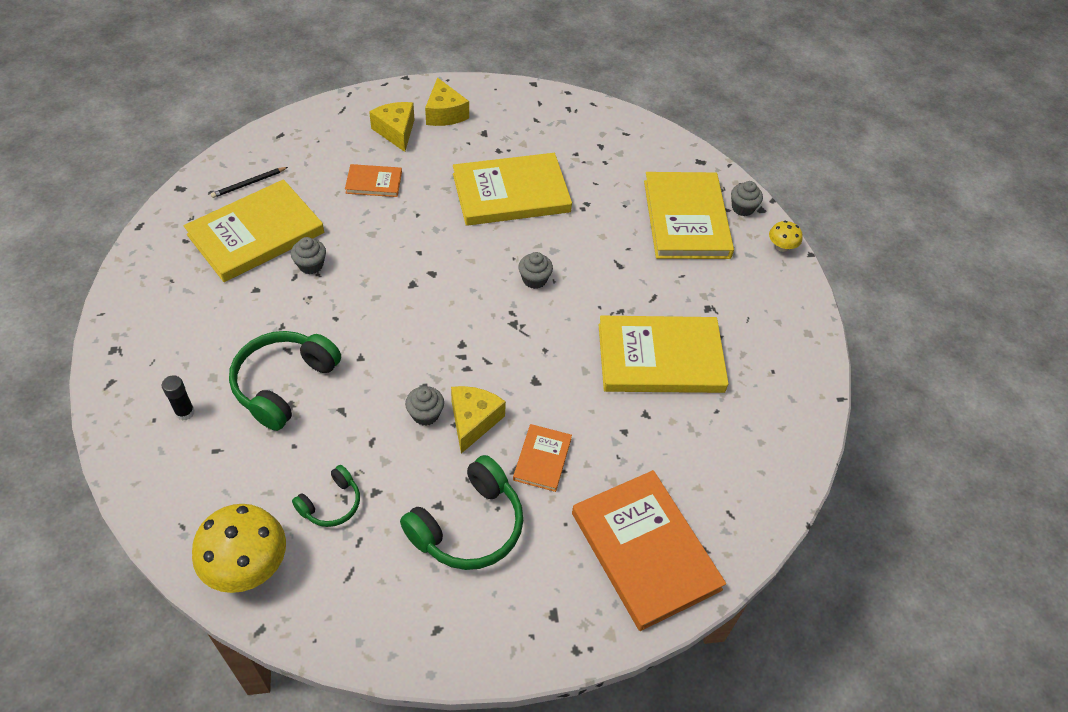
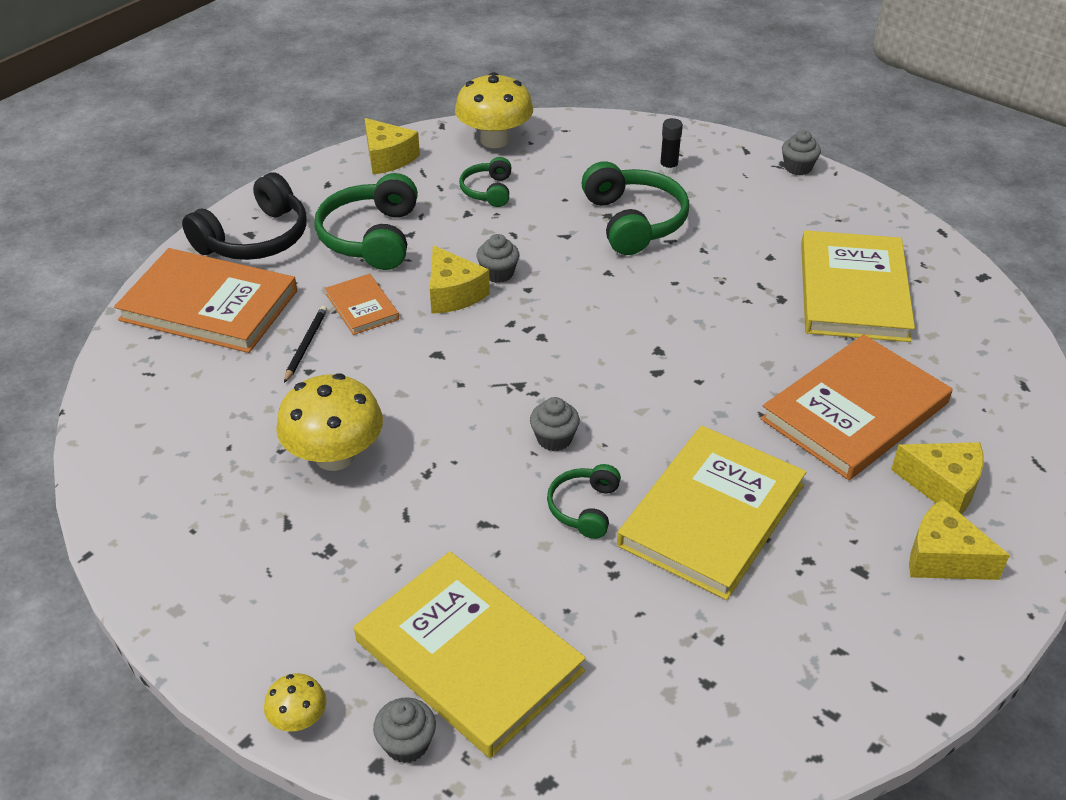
camera: 140 degrees right, 10 degrees down
(249, 184) = (946, 322): black pencil -> black pencil (306, 345)
(311, 265) = (765, 302): grey cupcake -> grey cupcake (798, 167)
(353, 622) = (388, 158): none -> yellow cheese
(374, 182) = (855, 411): orange book -> orange book, size x2.05
(554, 603) = (255, 239): none -> black headphones
(563, 237) = (584, 508): none -> green headphones
(660, 358) = (335, 456): yellow book -> yellow mushroom

